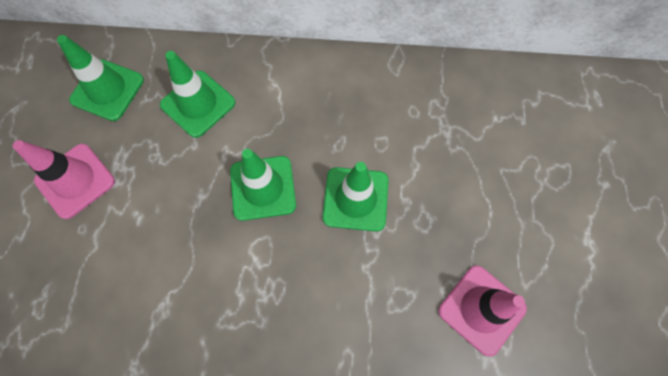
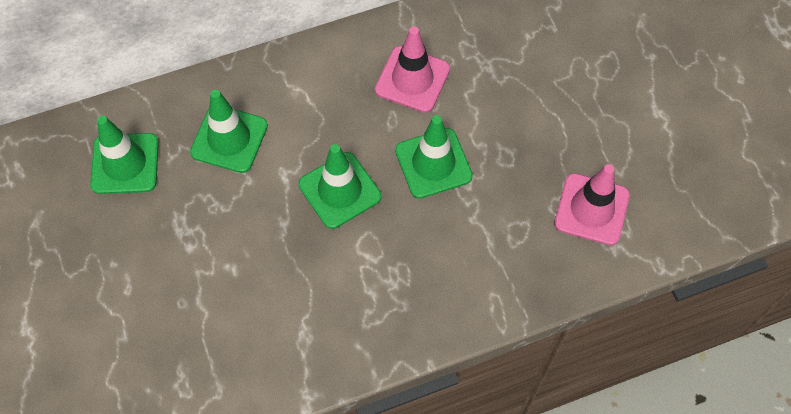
camera: 25 degrees left, 5 degrees down
(75, 181) = (147, 263): pink traffic cone -> pink traffic cone (412, 79)

